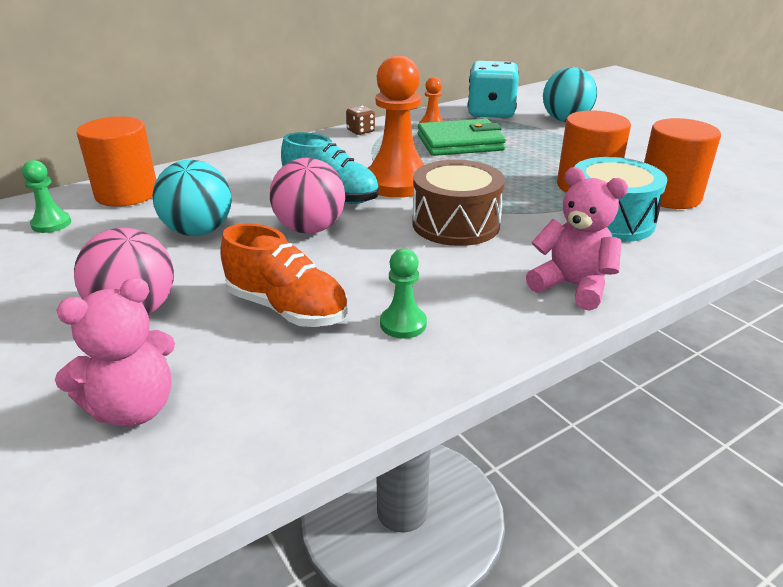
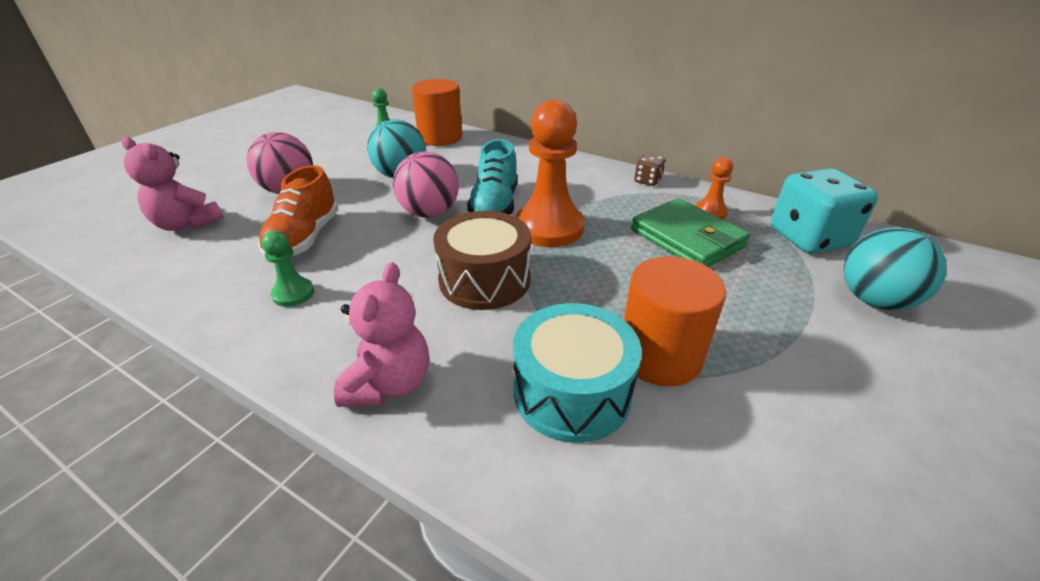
camera: 65 degrees right, 5 degrees up
(669, 196) = (705, 448): orange cylinder -> none

